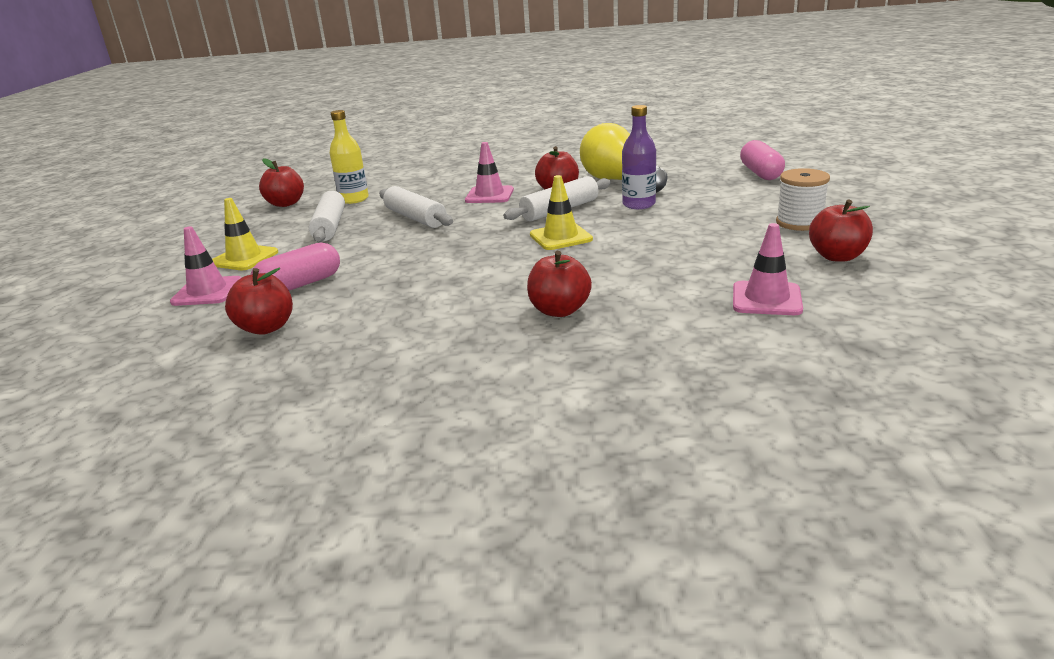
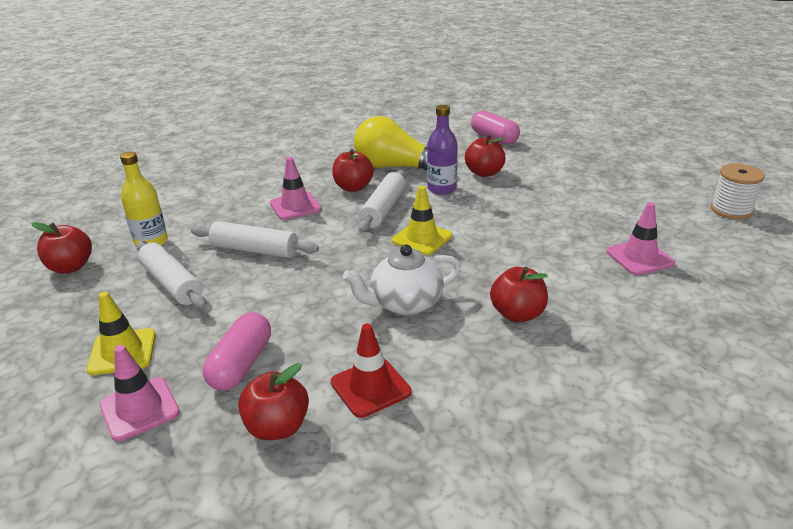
camera: 35 degrees left, 5 degrees up
(362, 324) = (370, 387): none -> red traffic cone
(474, 278) = (405, 303): none -> white teapot
(799, 223) = (577, 181): white spool -> white spool (731, 210)
(837, 256) = (636, 207): red apple -> red apple (484, 173)

